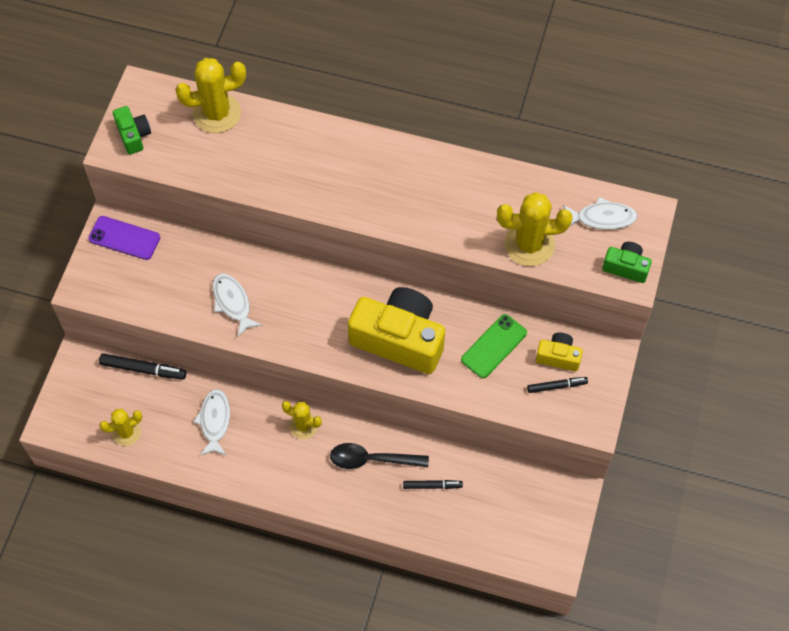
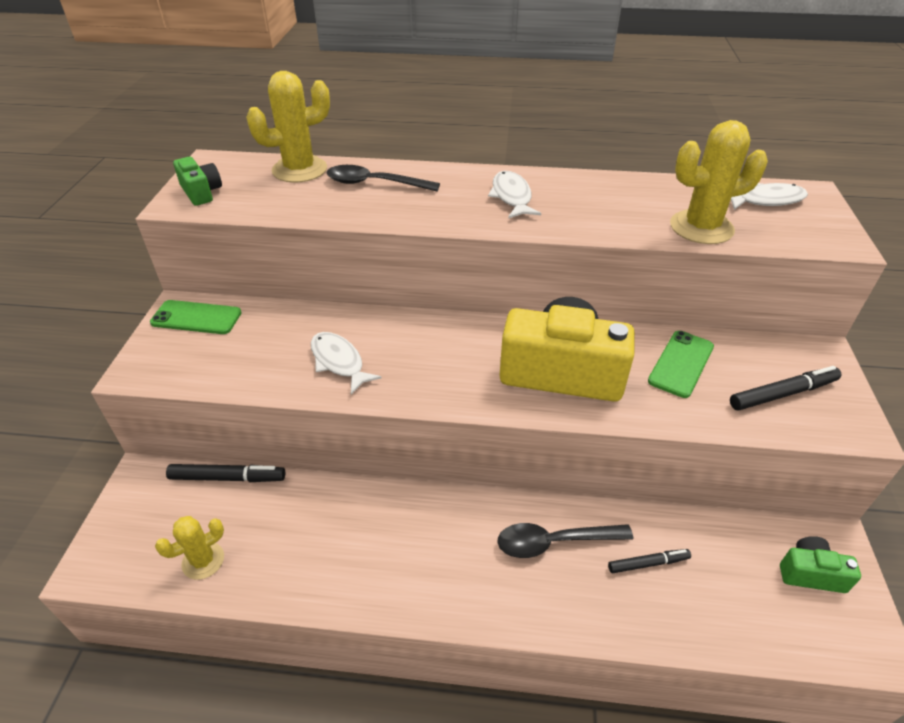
camera: 10 degrees left, 20 degrees down
(124, 238) = (196, 318): purple phone -> green phone
(215, 421) = (329, 526): white fish -> white fish (512, 197)
(278, 144) = (374, 183): none -> black spoon
(303, 426) = (450, 514): yellow cactus -> none
(557, 386) = (782, 394): black marker -> black marker, size x1.54
(558, 357) = (764, 364): yellow camera -> none
(626, 267) = (826, 233): green camera -> green camera (810, 573)

